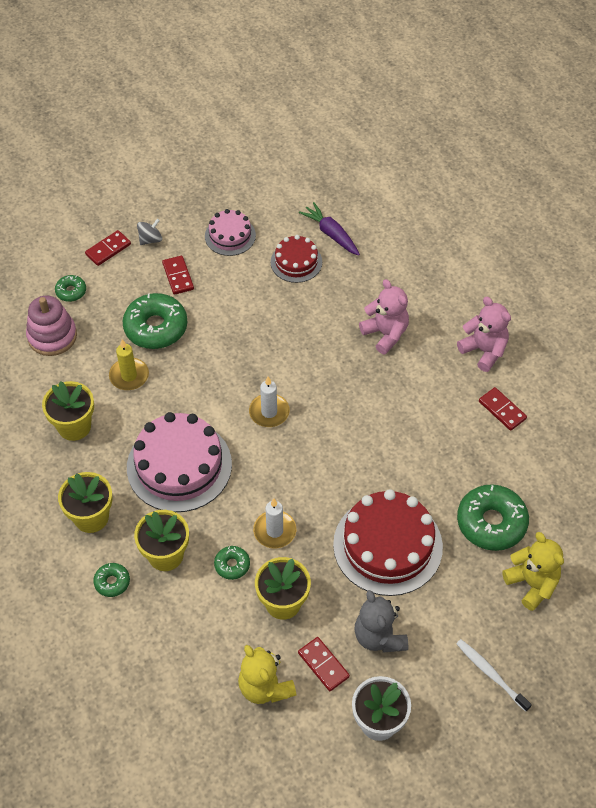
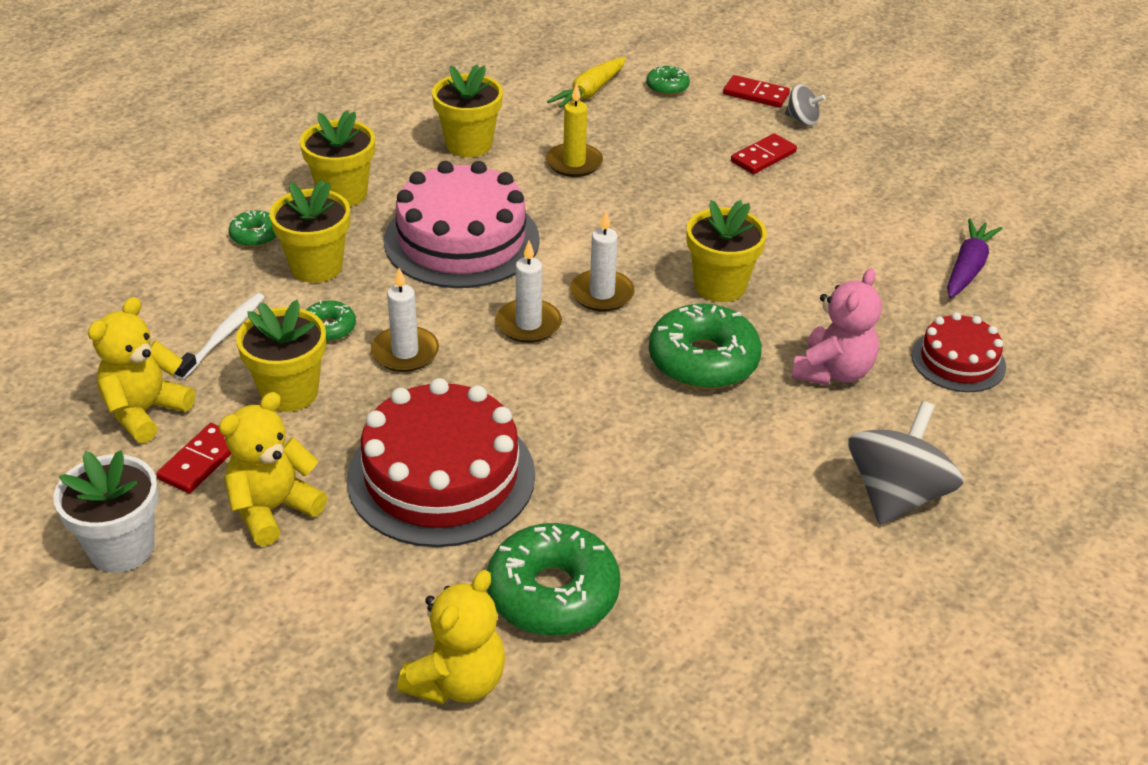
camera: 65 degrees right, 15 degrees down
(52, 336) = (590, 93): pink stacking toy -> yellow carrot
(156, 327) = (666, 162): green donut -> green donut (703, 360)
(230, 236) = (872, 180): pink cake -> none
(279, 459) = (528, 324): none -> white candle
(290, 352) = (720, 286): none -> yellow flower pot
(296, 262) = (884, 249): red cake -> red cake (958, 361)
(379, 636) = (273, 509): grey teddy bear -> yellow teddy bear
(484, 351) = (896, 495): pink teddy bear -> grey spinning top
(490, 673) = (254, 667): white toothbrush -> white toothbrush (224, 335)
(502, 410) = (792, 550): red domino -> none

